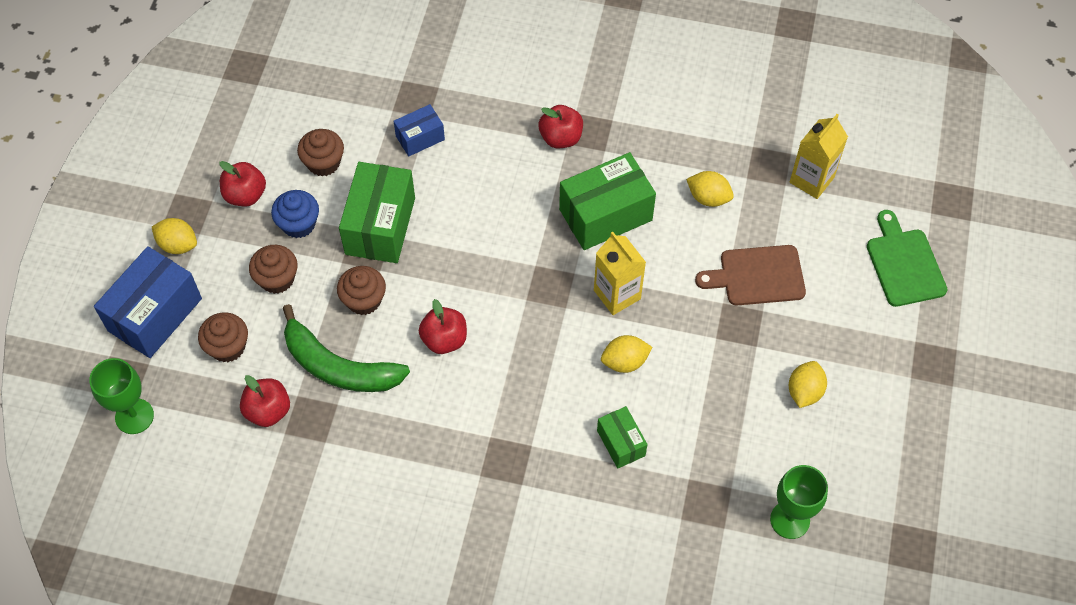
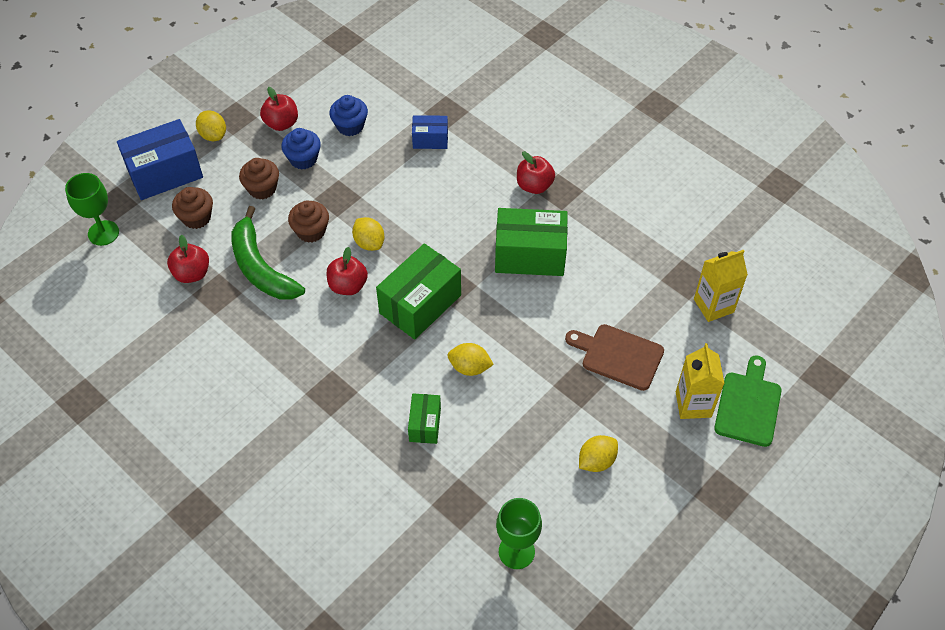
camera: 30 degrees right, 5 degrees down
(323, 163) = (350, 126): brown cupcake -> blue cupcake
(380, 226) = (359, 186): green box -> green box (420, 304)
(617, 294) = (498, 316): yellow carton -> yellow carton (693, 404)
(708, 198) = (619, 280): yellow lemon -> yellow lemon (369, 243)

